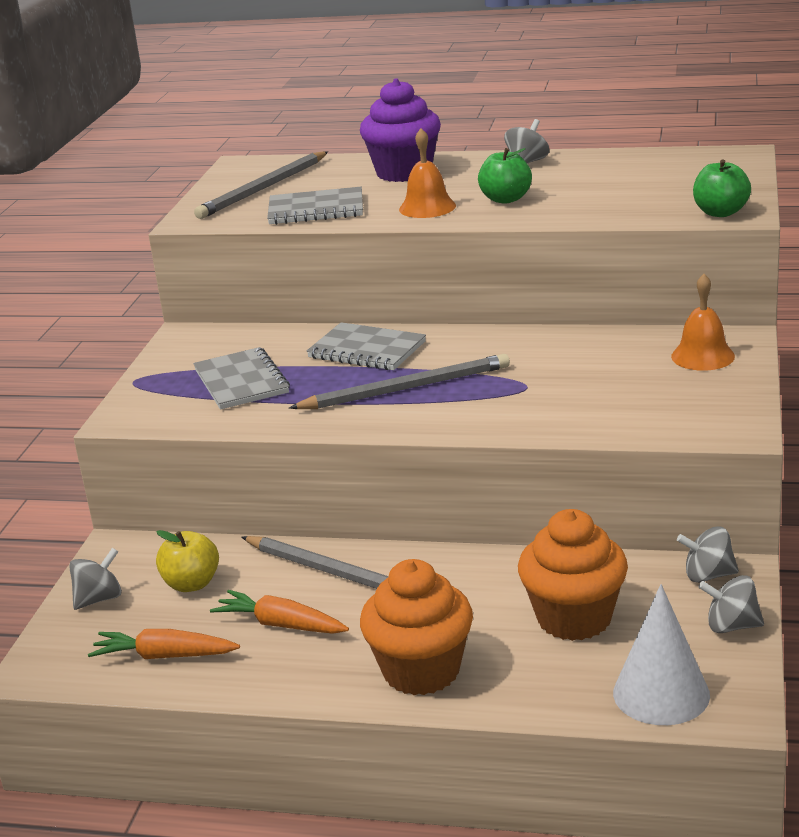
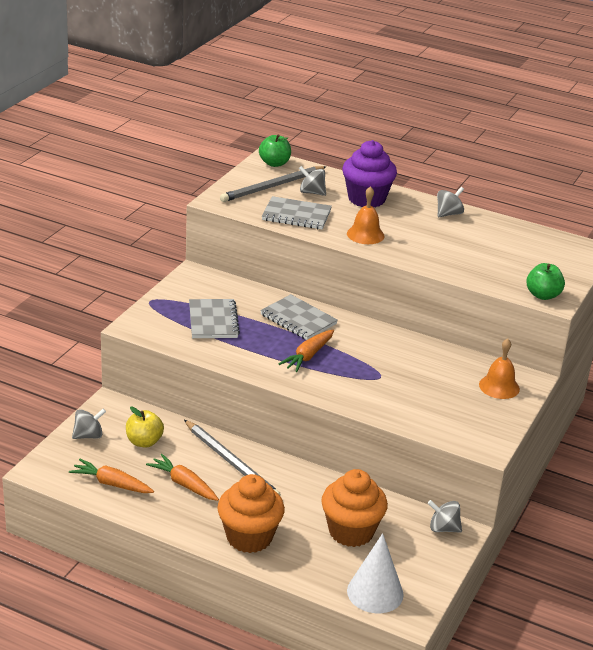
camera: 10 degrees right, 5 degrees up
(406, 388) = (308, 356): grey pencil -> orange carrot
(506, 199) = (417, 242): green apple -> green apple (274, 163)
(731, 626) = (438, 564): grey spinning top -> grey spinning top (312, 192)

